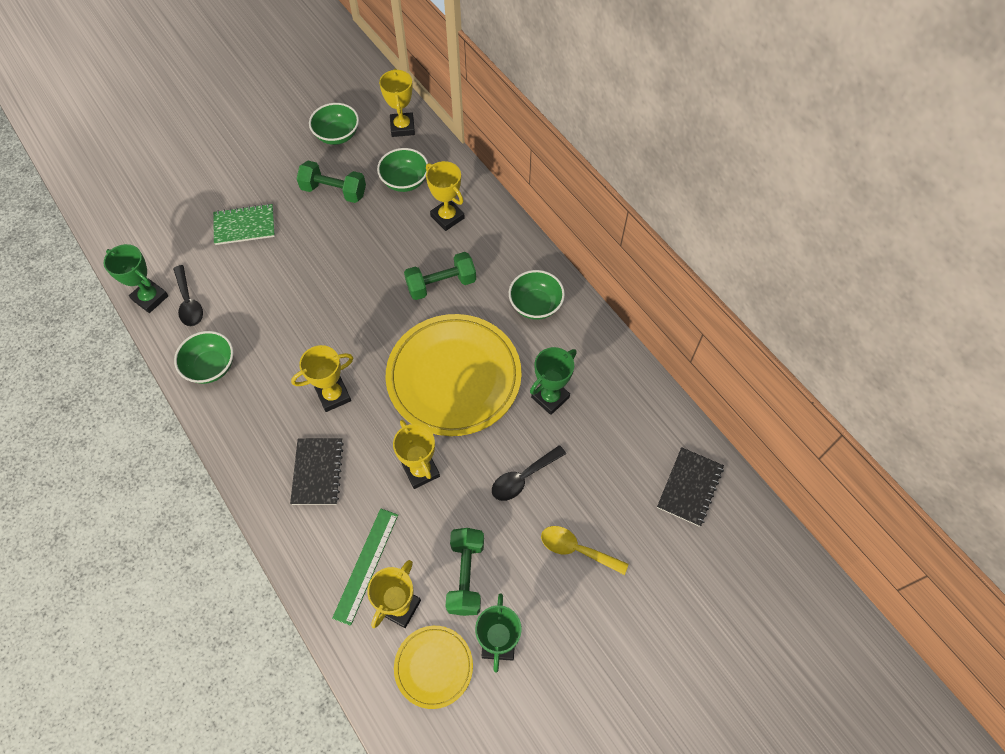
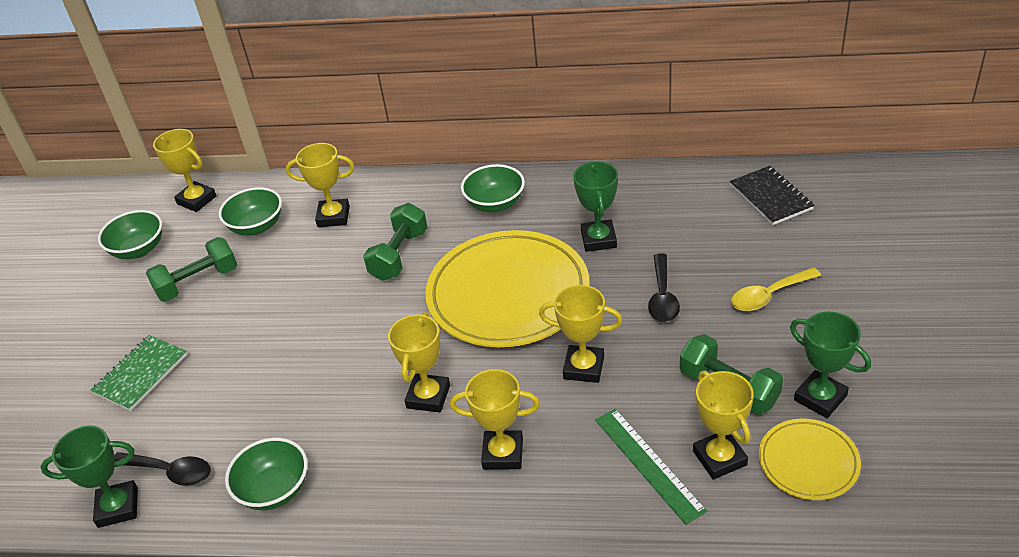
camera: 45 degrees left, 20 degrees down
(317, 472) = (503, 454): black notebook -> yellow trophy

